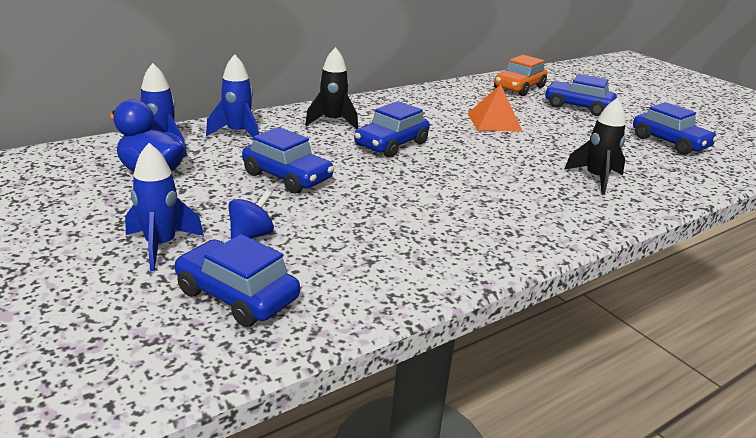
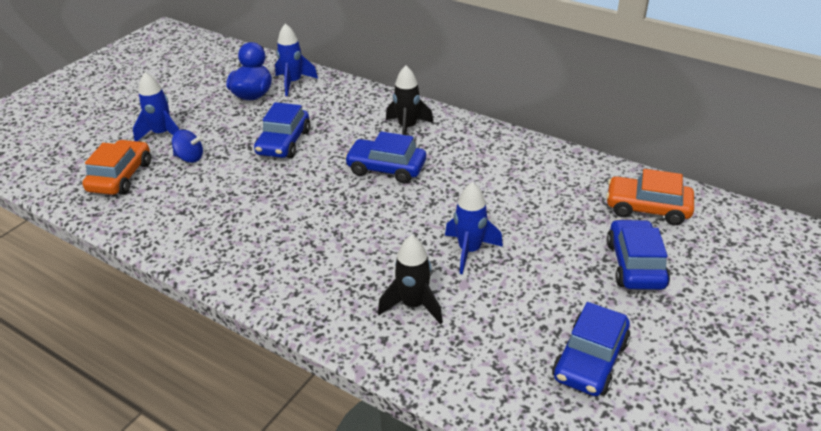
camera: 70 degrees right, 10 degrees up
(237, 295) = (120, 177): blue car -> orange car
(238, 133) = (342, 99): blue rocket -> blue rocket (469, 251)
(494, 122) = (506, 212): orange pyramid -> none

